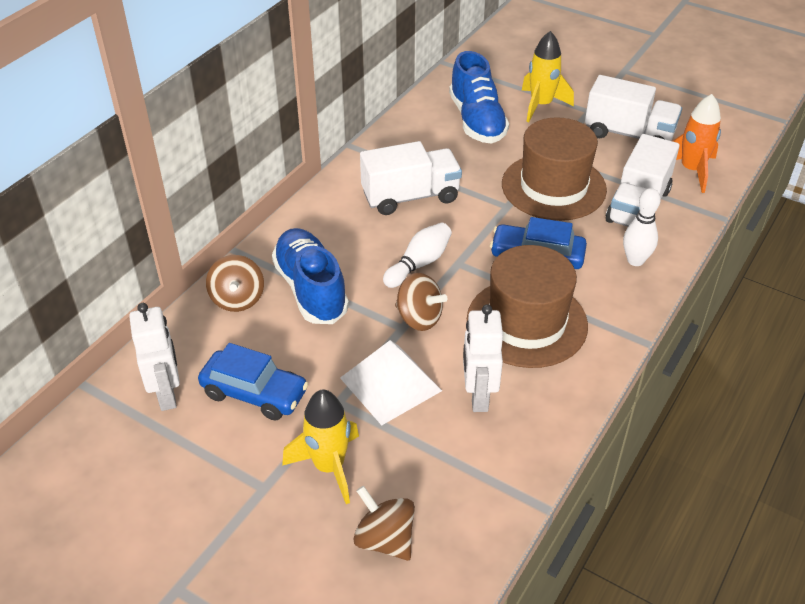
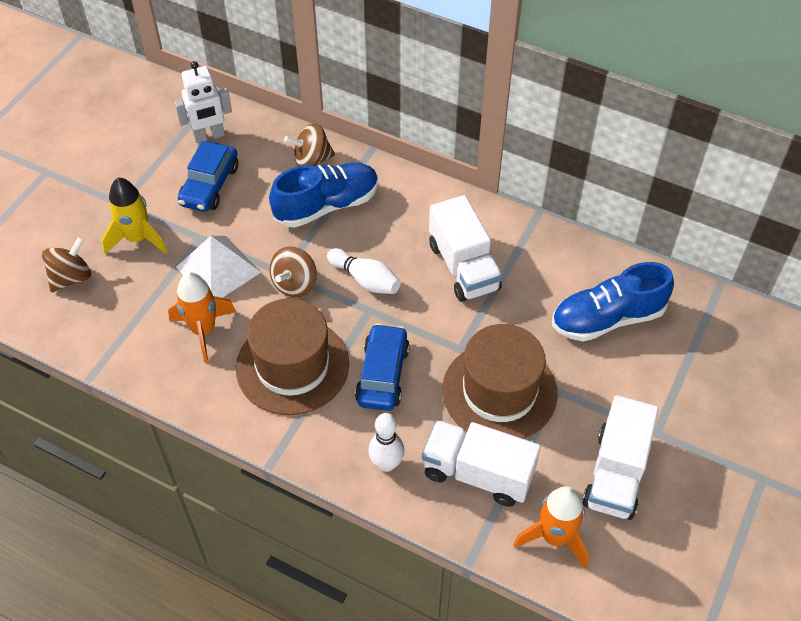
camera: 85 degrees right, 10 degrees up
(478, 397) = (203, 330): white robot -> orange rocket
(541, 105) = (654, 381): yellow rocket -> none

